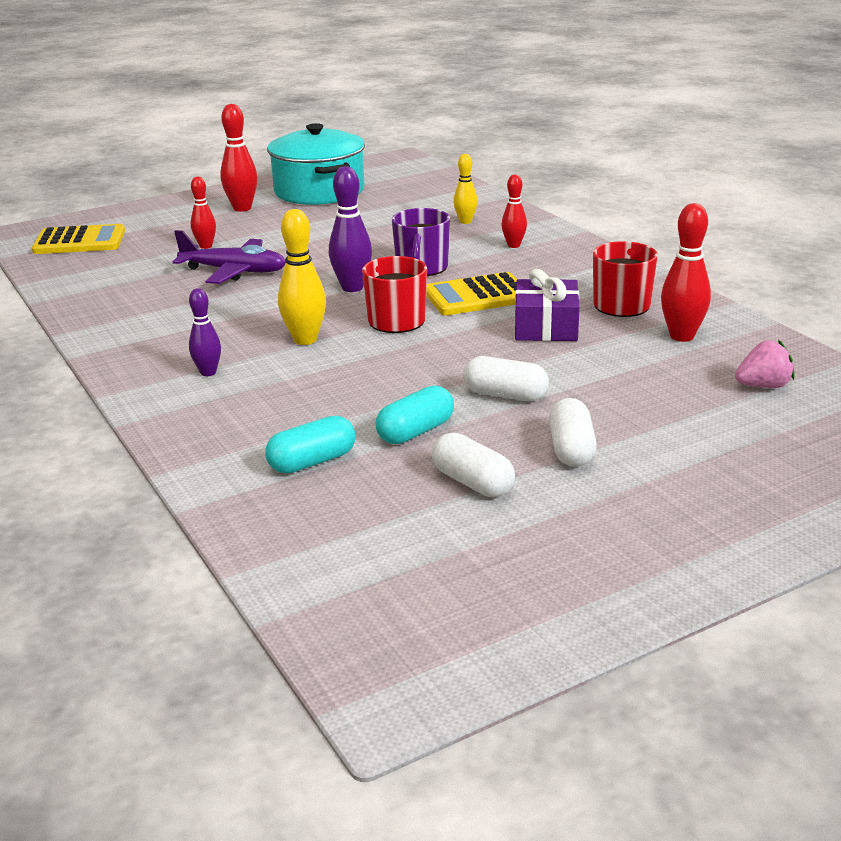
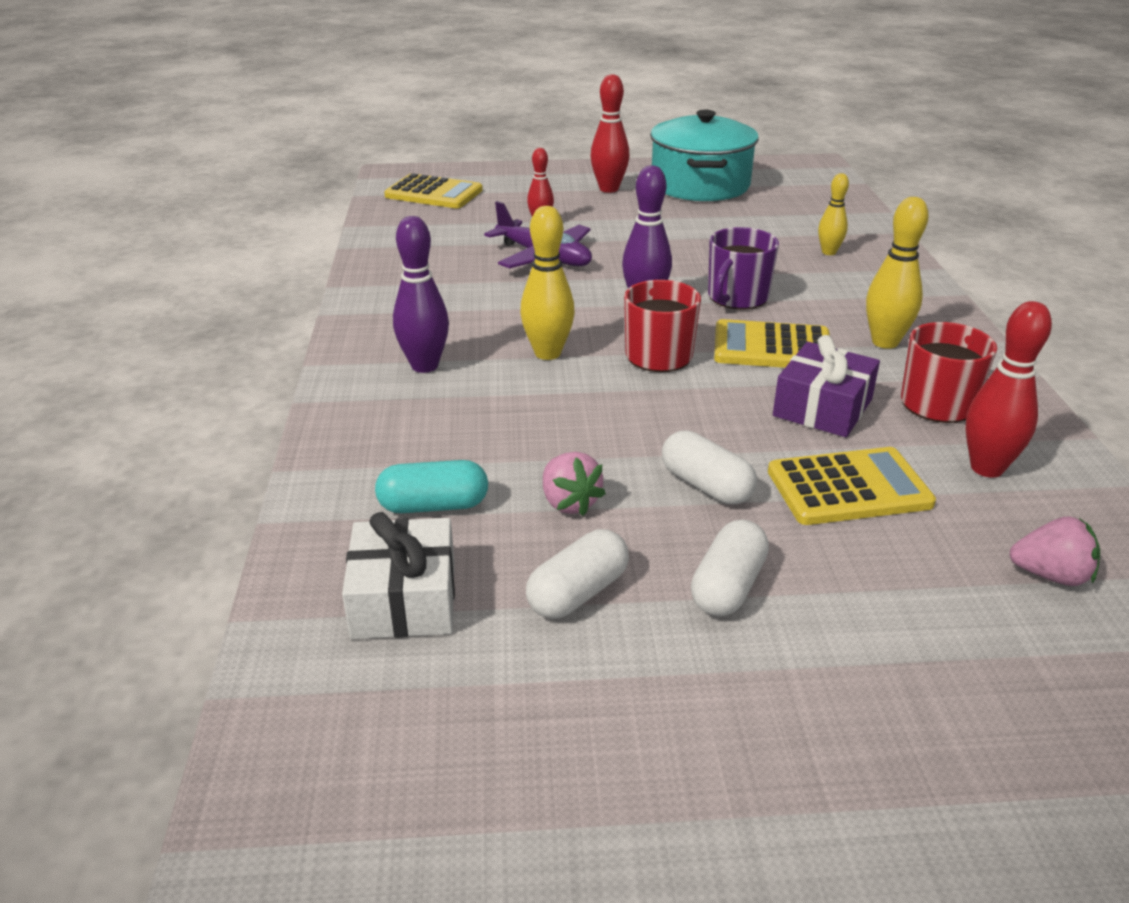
camera: 25 degrees right, 5 degrees up
(208, 372) = (424, 366): purple bowling pin -> purple bowling pin, size x1.58
(348, 523) = (404, 599): none -> white gift
(416, 432) = (569, 503): turquoise capsule -> pink strawberry
(472, 482) = (578, 593): white capsule -> white capsule turned 60 degrees clockwise
(513, 245) = (862, 293): red bowling pin -> none
(555, 274) = (885, 342): none -> yellow bowling pin
(603, 371) = (848, 488): none -> yellow calculator

